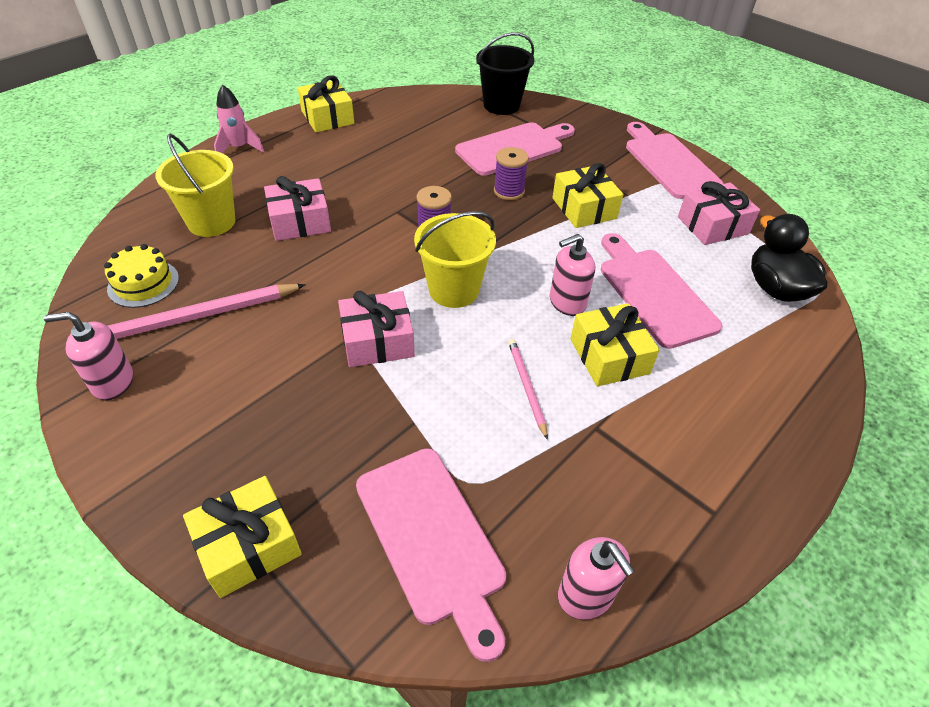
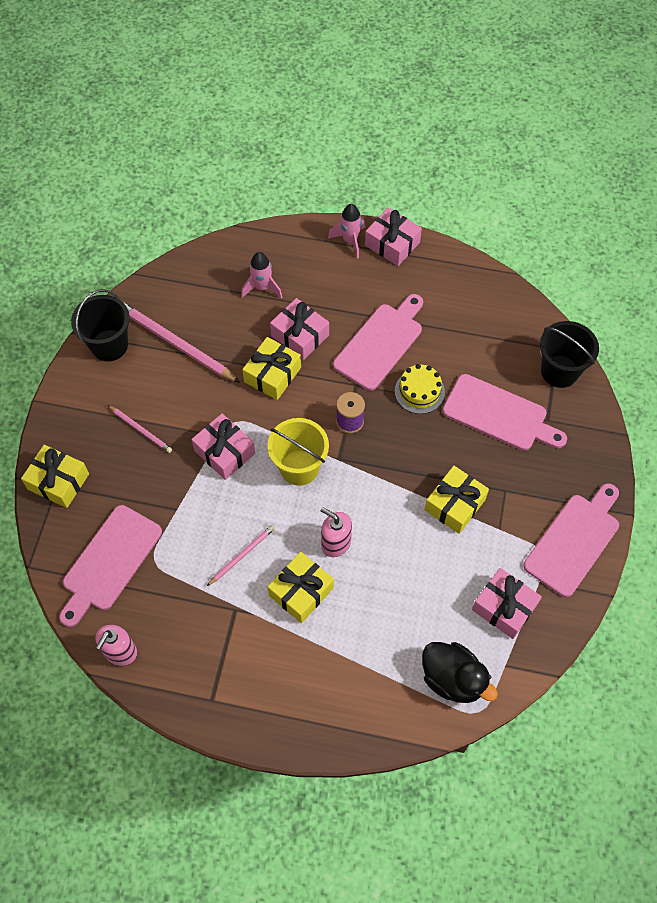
camera: 60 degrees right, 15 degrees up
(113, 382) = (109, 345): pink soap dispenser -> black bucket
(143, 283) = (185, 298): yellow cake -> yellow cake (419, 391)
(211, 222) = (262, 287): yellow bucket -> pink rocket
(267, 407) = (140, 430): none -> pink pencil
(276, 128) = (392, 244): none -> pink gift
(327, 117) = (434, 265): yellow gift -> yellow gift (272, 374)
(509, 191) = (436, 442): purple spool -> none
(654, 293) = (386, 594): pink cutting board -> pink cutting board (380, 343)
(775, 289) = (453, 679): black duck -> black duck turned 90 degrees clockwise

